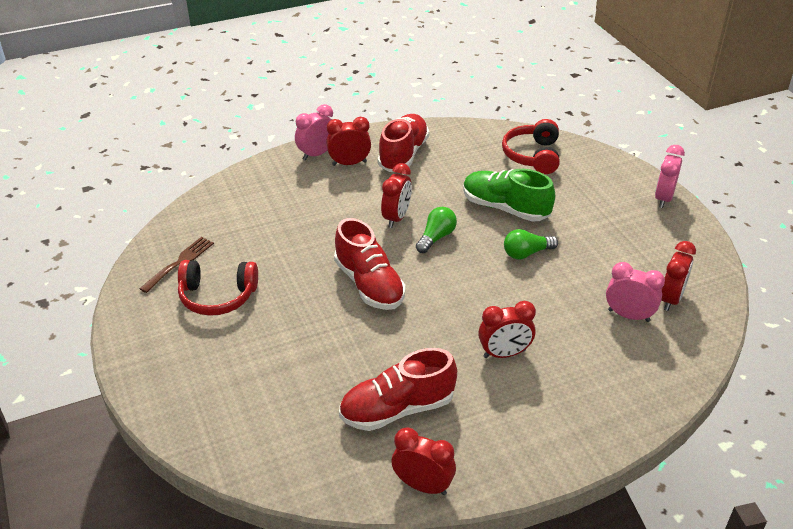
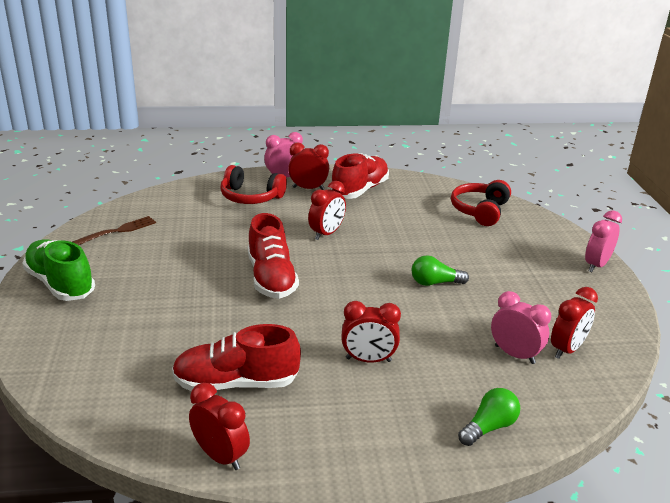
camera: 15 degrees right, 10 degrees down
(217, 296) = (133, 261): red headphones -> red headphones (251, 197)
(436, 237) = (354, 255): green light bulb -> green light bulb (489, 427)
(505, 208) = (432, 245): green shoe -> green shoe (60, 284)

